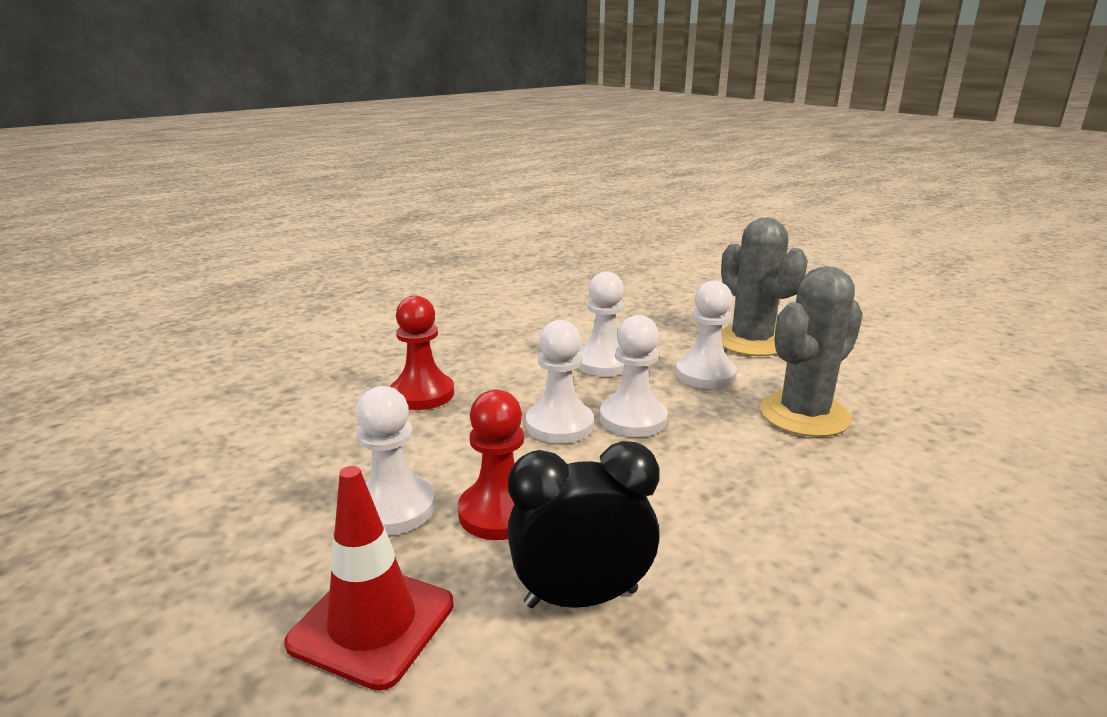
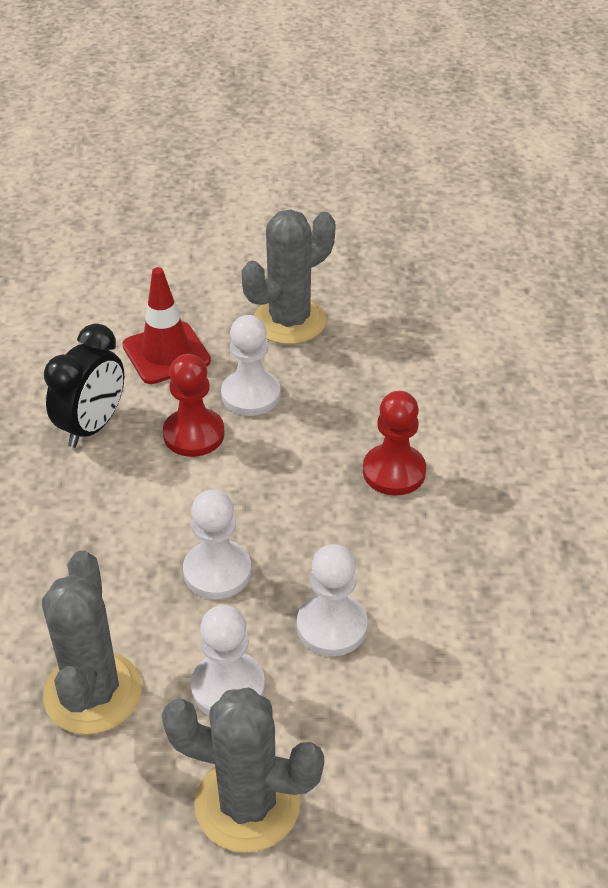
camera: 130 degrees right, 20 degrees up
(213, 550) = (289, 321): none -> grey cactus
(559, 425) = (258, 522): white pawn -> none

